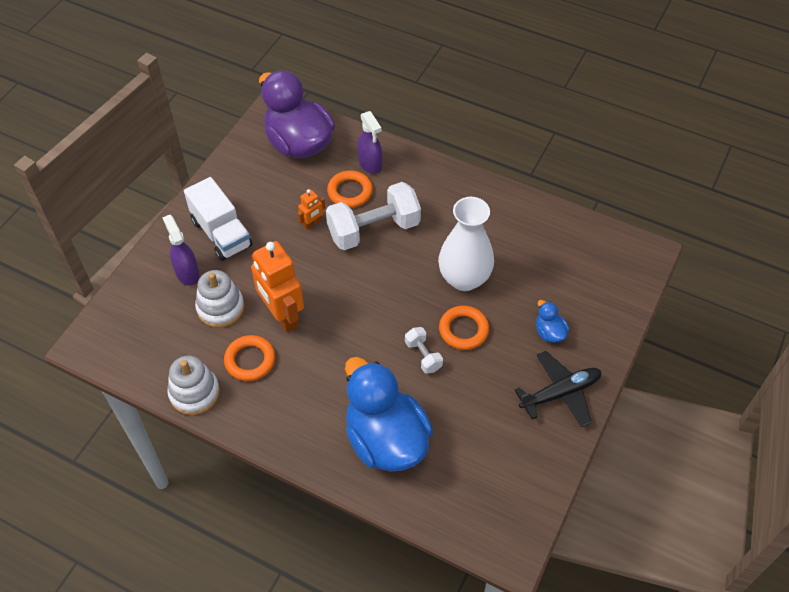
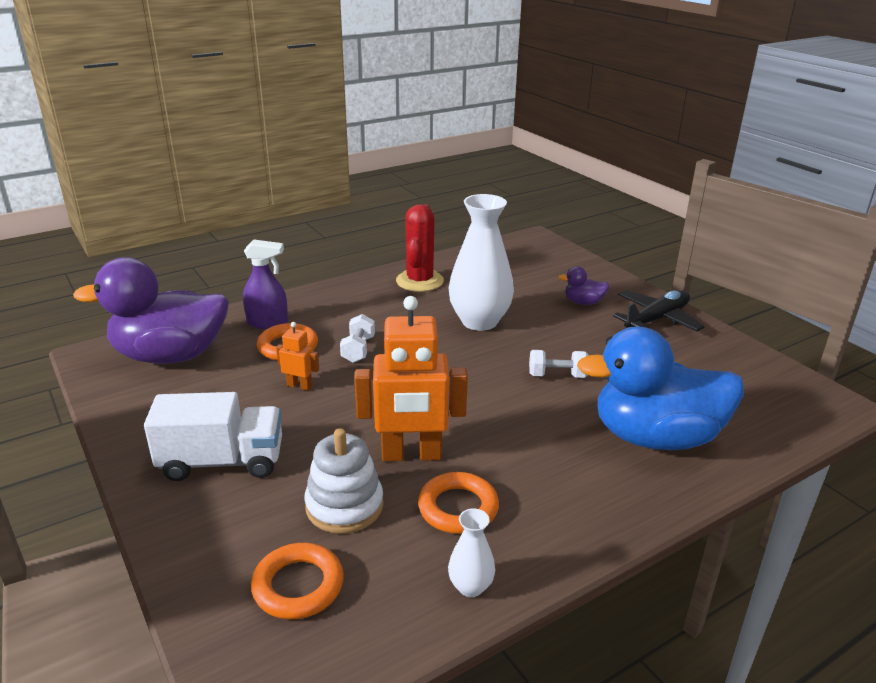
camera: 60 degrees left, 25 degrees down
(187, 273) = (249, 518): purple spray bottle -> none
(194, 393) = (470, 586): white stacking toy -> white vase
(312, 224) = (299, 386): orange robot -> orange robot turned 60 degrees counterclockwise
(373, 229) = (358, 350): white dumbbell -> white dumbbell, size x0.47
(463, 330) = (543, 342): orange ring -> orange ring (298, 586)
(497, 213) = (419, 281): none -> red cactus
(549, 332) = (583, 302): blue duck -> purple duck
(560, 393) = (657, 319): black plane -> black plane turned 45 degrees clockwise

